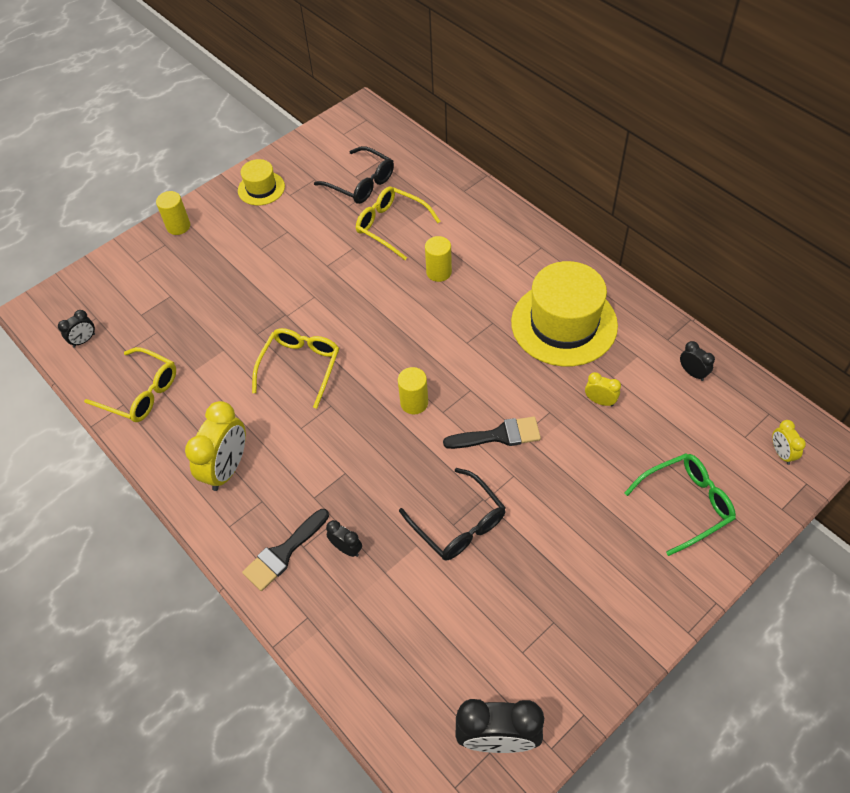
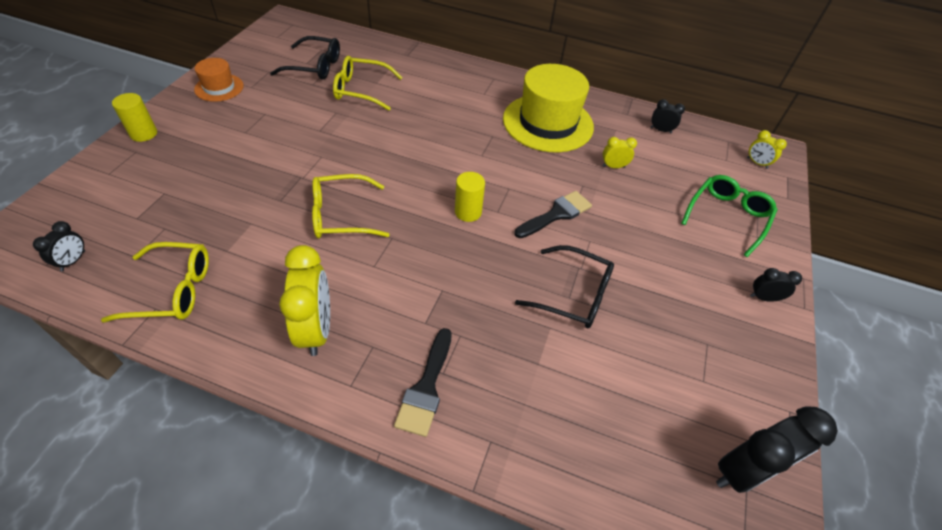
camera: 35 degrees left, 5 degrees down
(261, 188) = (219, 88): yellow hat -> orange hat
(300, 367) = (342, 215): yellow glasses -> yellow glasses turned 90 degrees counterclockwise
(346, 548) = (487, 357): black clock -> black clock (763, 298)
(439, 272) = (424, 112): yellow cylinder -> none

